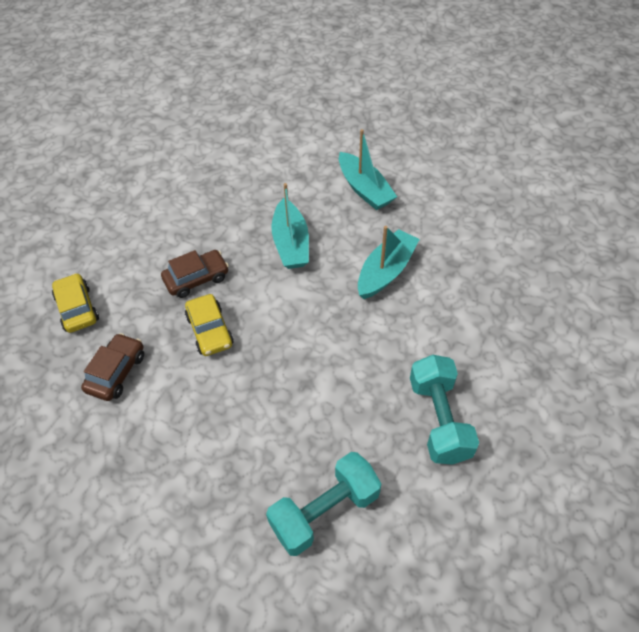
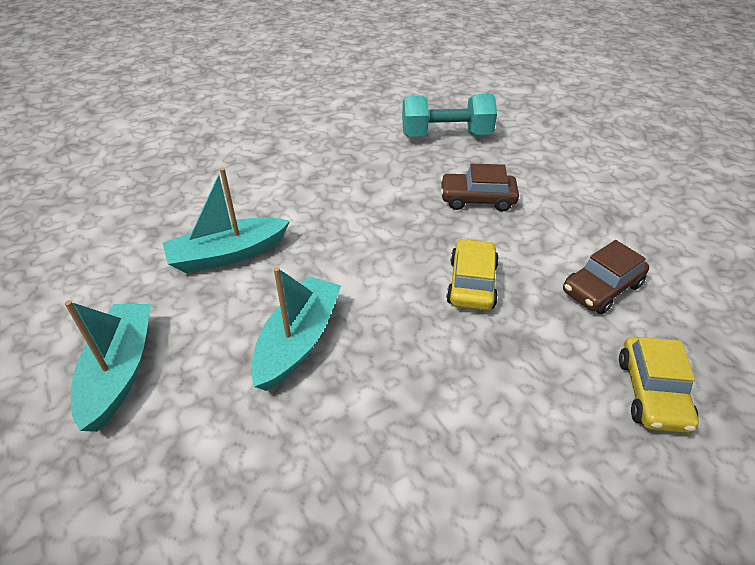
camera: 150 degrees left, 10 degrees down
(197, 279) = (457, 354): brown car -> brown car (477, 199)
(439, 419) = (316, 143): turquoise dumbbell -> none

